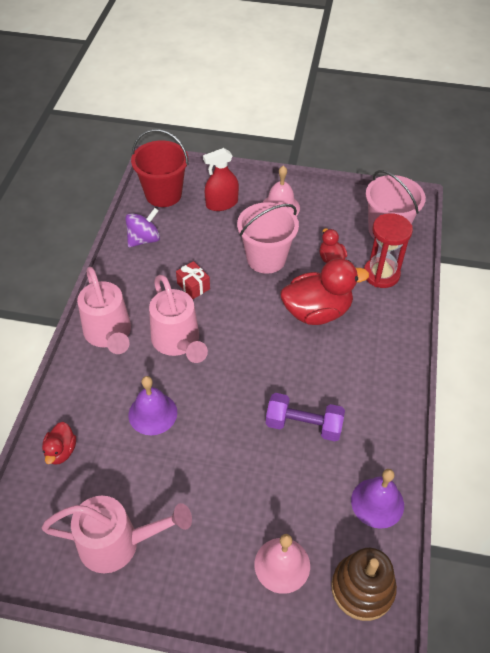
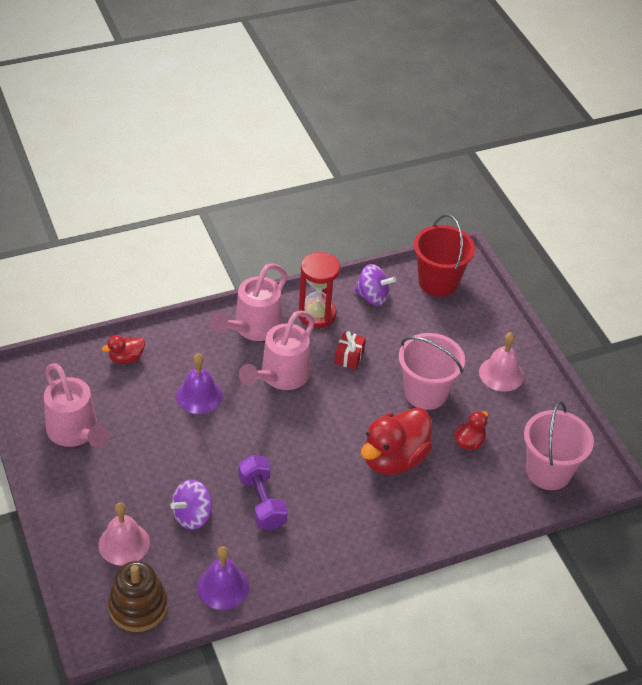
camera: 55 degrees right, 5 degrees down
(222, 203) = (465, 328): red spray bottle -> none
(285, 488) = (192, 516): none -> purple spinning top
(317, 312) = (394, 459): red duck -> red duck turned 90 degrees clockwise
(381, 274) = (483, 490): red hourglass -> red hourglass (317, 314)

